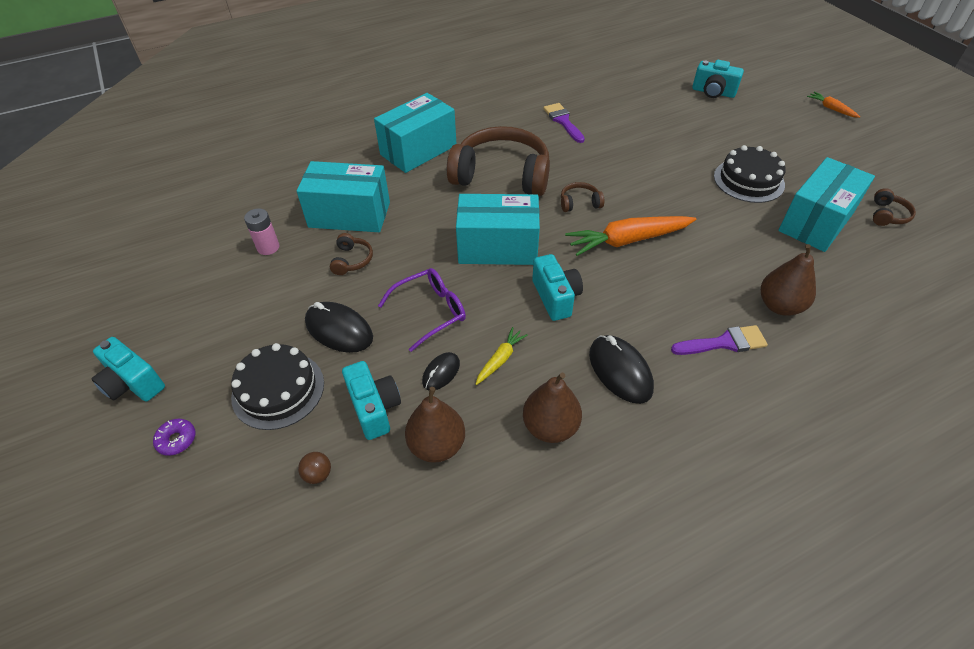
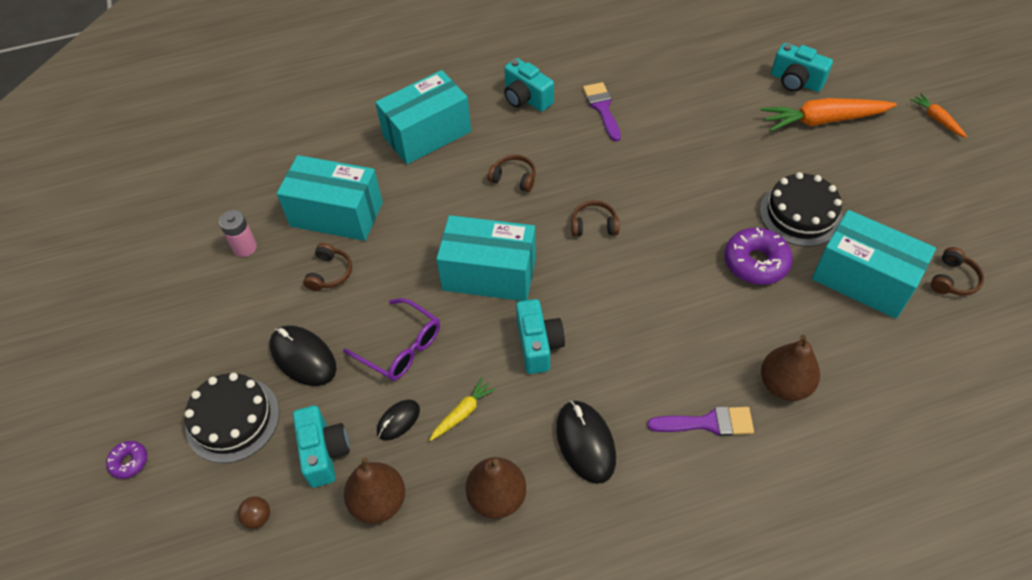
camera: 10 degrees right, 5 degrees up
(133, 383) = (94, 394): turquoise camera -> turquoise camera (526, 98)
(429, 312) = (400, 347): purple glasses -> purple glasses turned 60 degrees clockwise
(501, 175) = (514, 178): brown headphones -> brown headphones, size x0.41
(627, 240) = (636, 281): orange carrot -> orange carrot (823, 120)
(724, 217) = (755, 262): none -> purple donut
(816, 222) = (863, 280): turquoise box -> turquoise box turned 75 degrees clockwise

